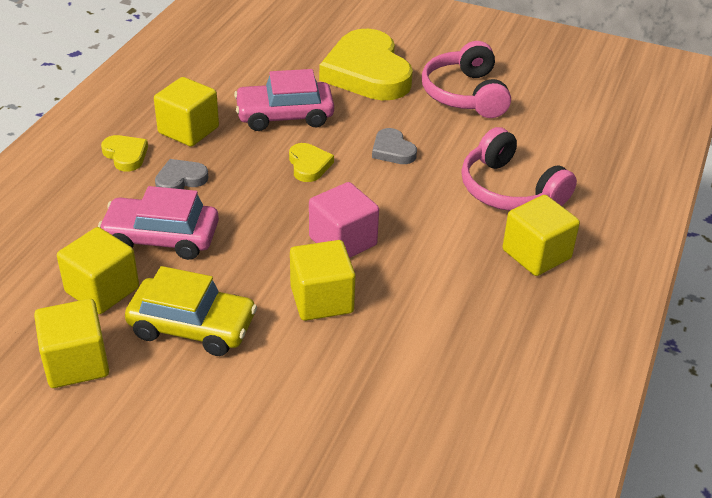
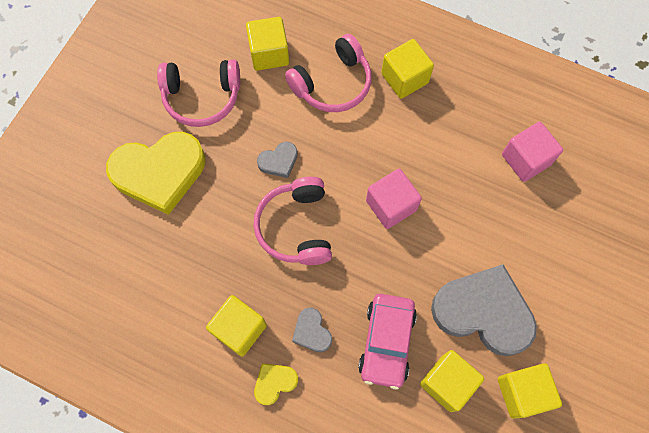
camera: 85 degrees left, 30 degrees up
(192, 326) = (483, 312): yellow car -> grey heart
(285, 116) = (223, 245): pink car -> none
(309, 165) = (296, 227): yellow heart -> pink headphones
(322, 299) = (453, 222): yellow cube -> yellow cube (269, 54)
(430, 381) = (526, 159): none -> pink cube

